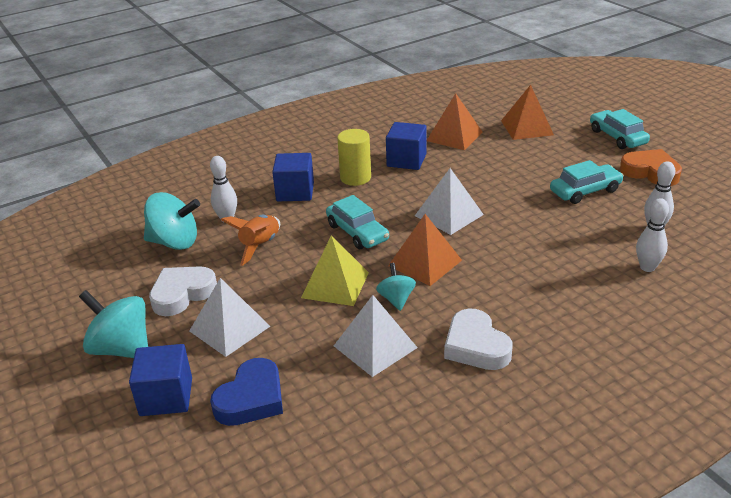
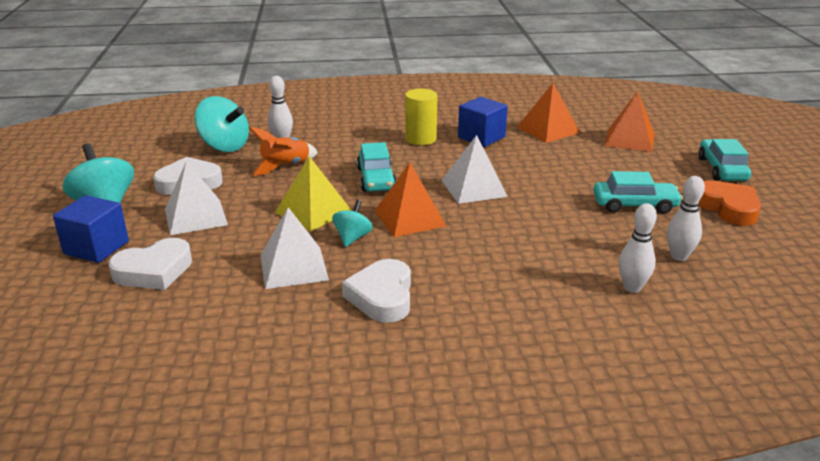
camera: 25 degrees right, 5 degrees down
(251, 399) = (154, 271): blue heart -> white heart
(295, 192) = (357, 136): blue cube -> none

